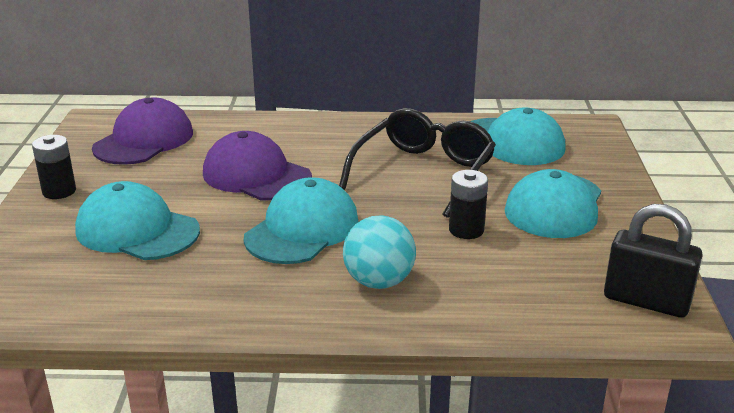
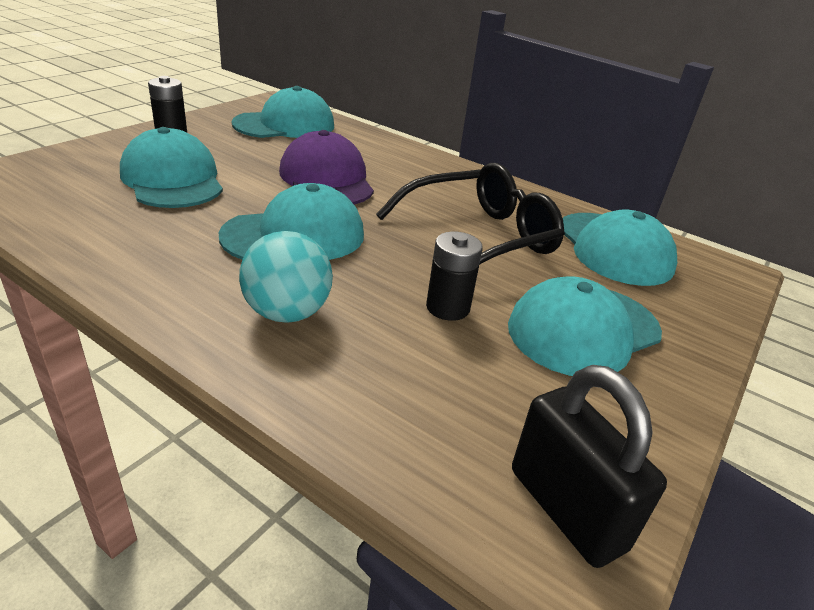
camera: 30 degrees right, 5 degrees up
(144, 140) = (285, 125): purple cap -> turquoise cap

